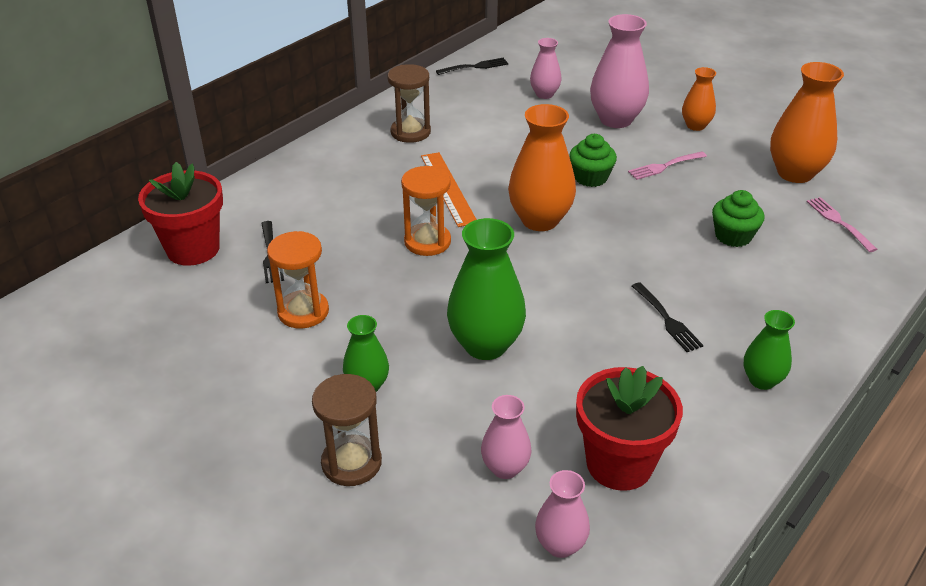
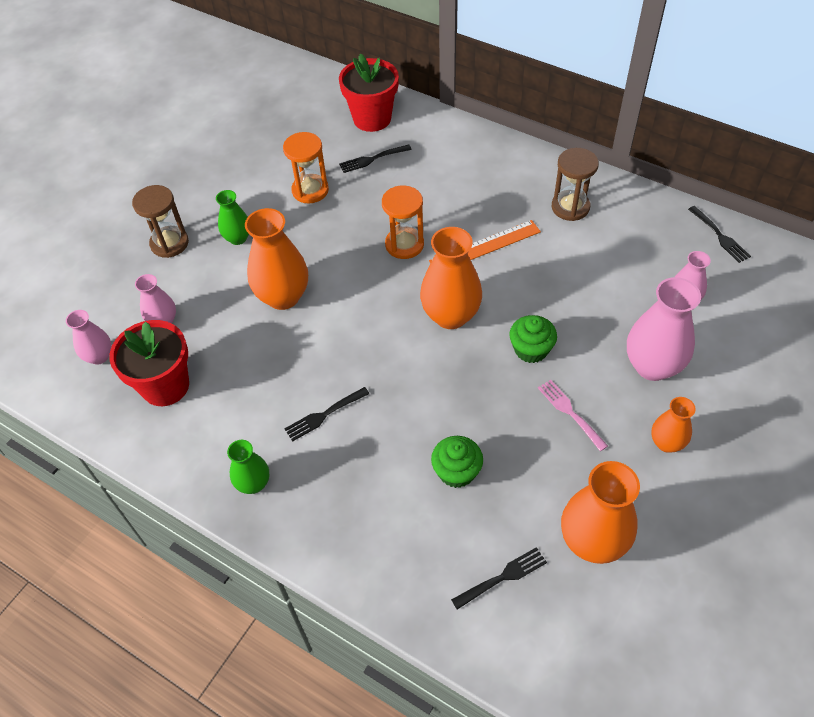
camera: 85 degrees right, 15 degrees up
(485, 345) = (283, 297): green vase -> orange vase
(839, 222) = (502, 577): pink fork -> black fork

